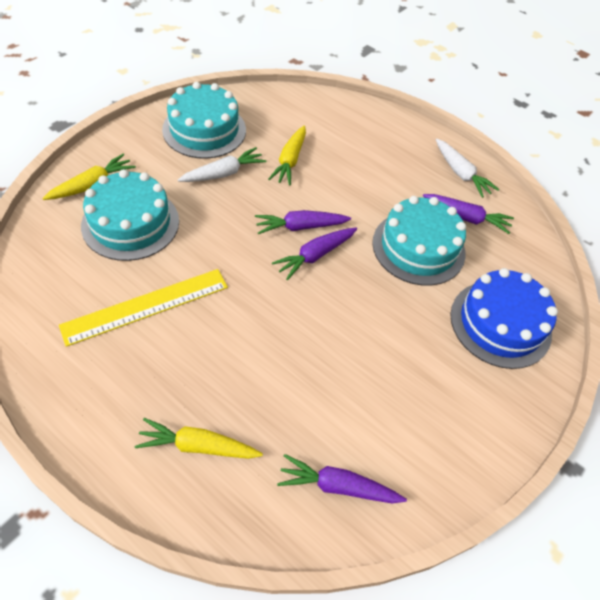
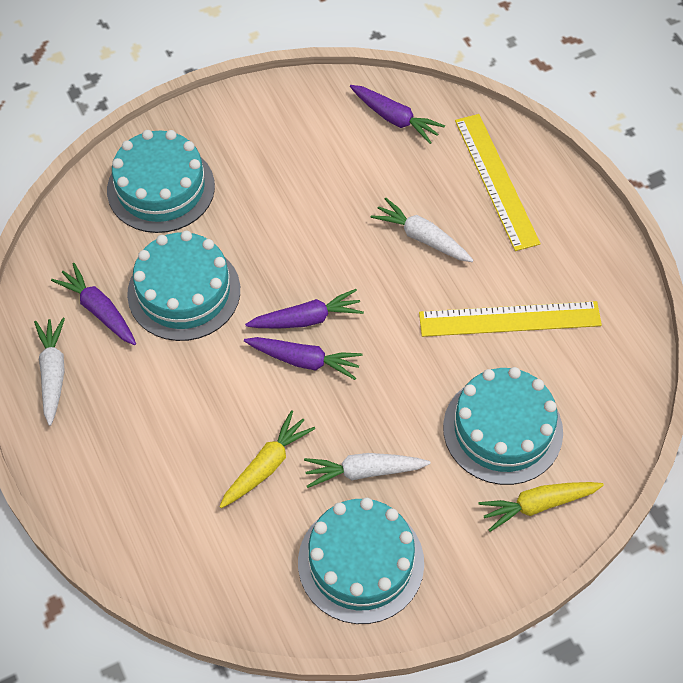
camera: 150 degrees left, 5 degrees up
(198, 446) = (496, 181): yellow carrot -> yellow ruler
(251, 355) = (422, 238): none -> white carrot
(500, 323) = (161, 188): blue cake -> turquoise cake

